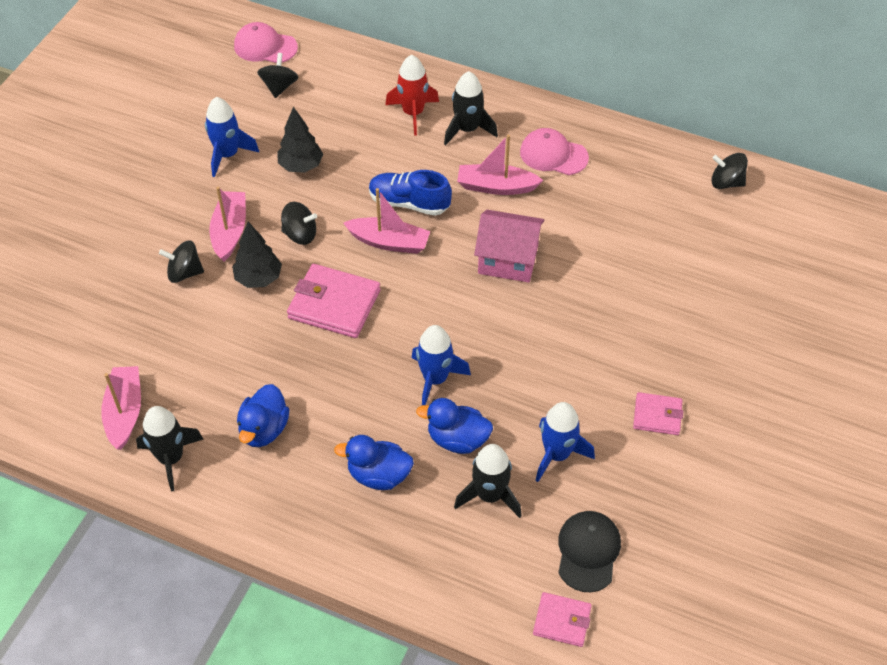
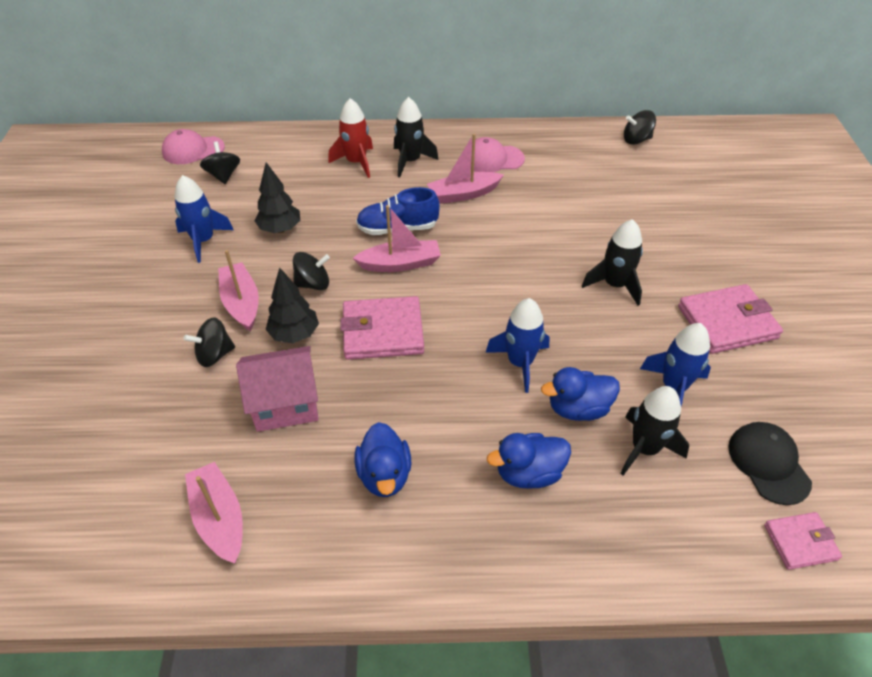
camera: 25 degrees left, 5 degrees down
(171, 458) = (300, 548): black rocket -> black rocket (614, 285)
(508, 260) = (513, 244): pink house -> pink house (285, 403)
(657, 416) = (727, 322): pink wallet -> pink wallet, size x1.74

